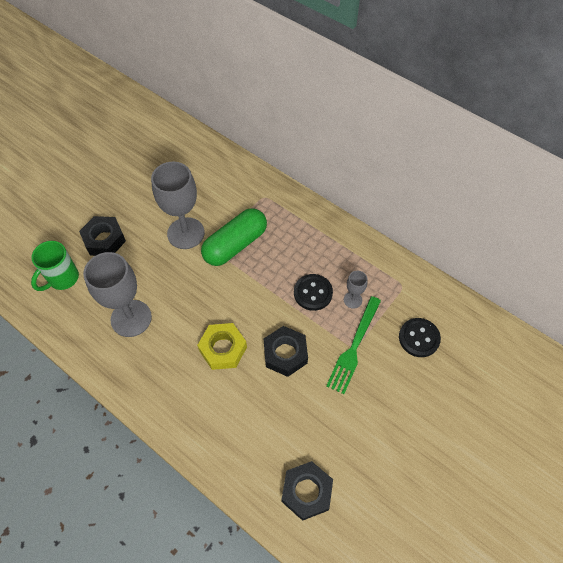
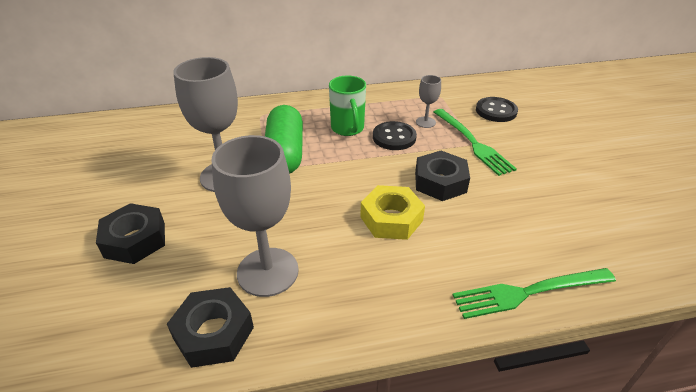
camera: 50 degrees left, 20 degrees down
(62, 279) = (124, 309): green mug -> green mug (348, 129)
(218, 461) = (528, 292): none -> green fork
(306, 492) = (609, 243): black nut -> black nut (213, 333)

